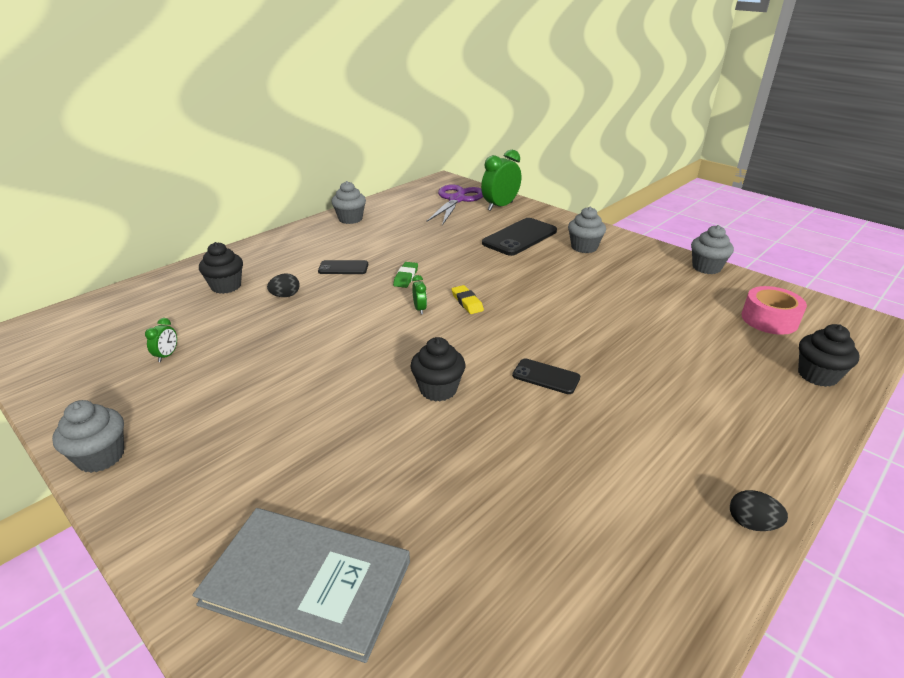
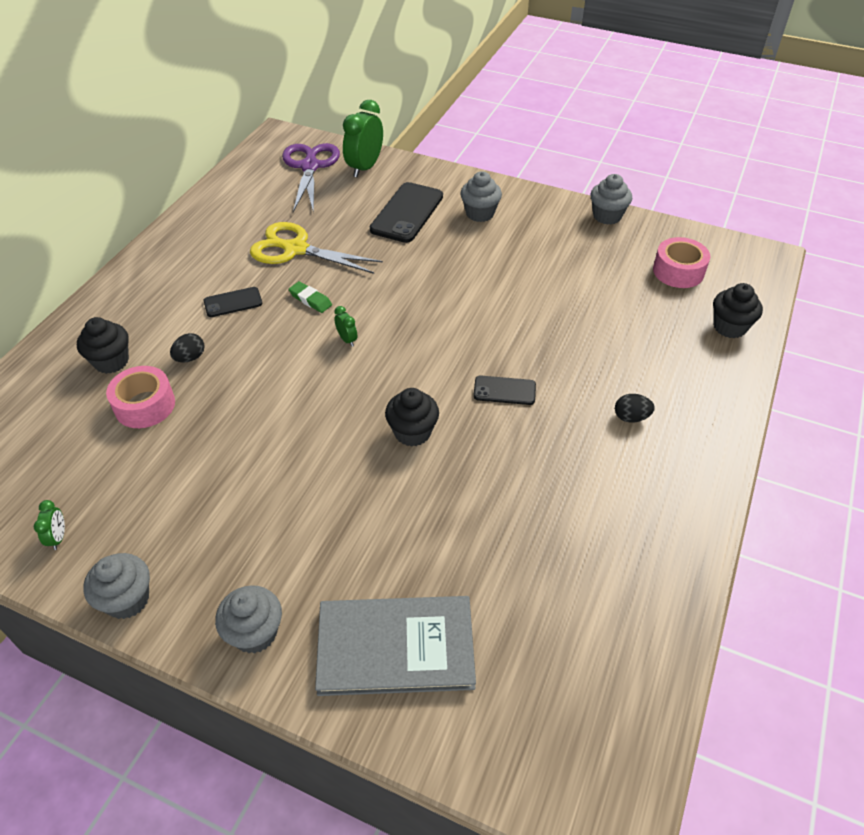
camera: 20 degrees left, 15 degrees up
(167, 355) = (109, 469): green clock -> green clock (58, 537)
(228, 319) = (145, 405): none -> pink tape
(350, 219) = (198, 225): grey cupcake -> grey cupcake (255, 633)
(406, 277) = (310, 300): green eraser -> green eraser turned 45 degrees counterclockwise
(414, 244) = (296, 249): none -> yellow scissors
(467, 302) = (391, 319): yellow eraser -> none
(751, 523) = (709, 487): black egg -> black egg (631, 417)

